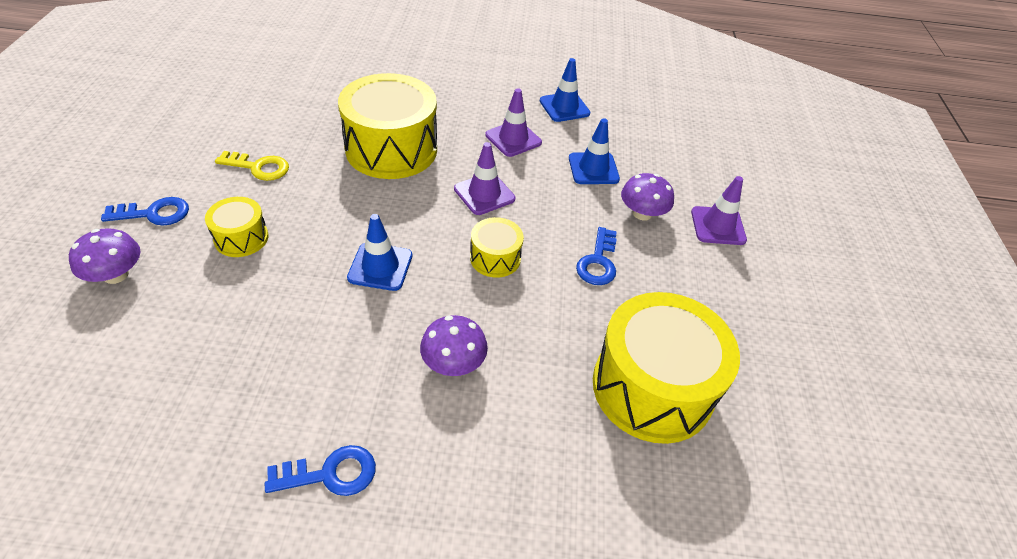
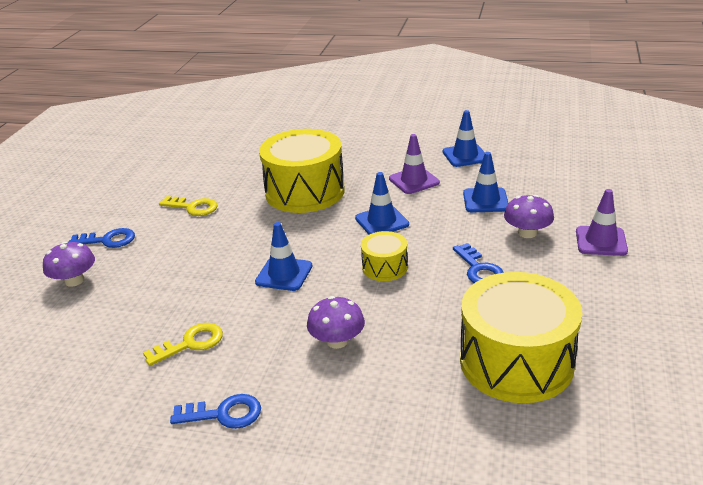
camera: 15 degrees right, 15 degrees down
(241, 238) = (173, 255): yellow drum -> none
(277, 369) = (190, 343): none -> yellow key
(484, 194) = (382, 221): purple traffic cone -> blue traffic cone
(598, 262) = (479, 269): blue key -> blue key turned 45 degrees counterclockwise

